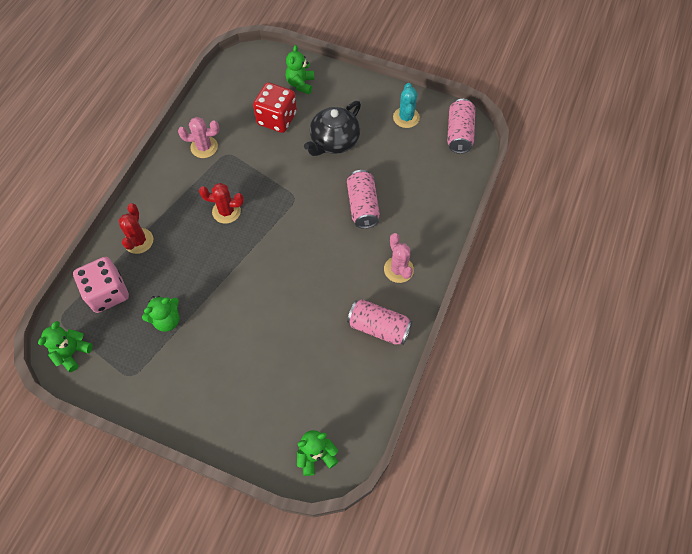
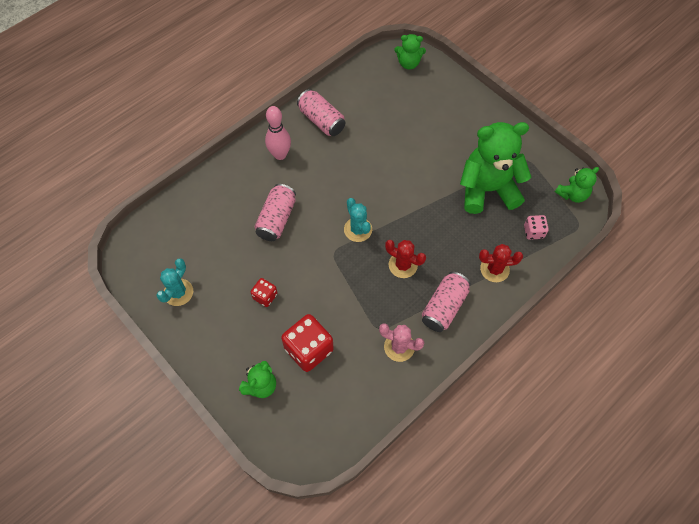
camera: 155 degrees left, 0 degrees up
(107, 293) = (533, 232): pink dice -> pink dice, size x0.53
(138, 241) = (494, 269): red cactus -> red cactus turned 60 degrees clockwise
(167, 320) = (487, 189): green teddy bear -> green teddy bear, size x2.00
(282, 226) = (358, 229): none -> turquoise cactus
(334, 141) = (265, 296): black teapot -> red dice
(398, 269) = (280, 154): pink cactus -> pink bowling pin
(459, 134) = (141, 252): pink can -> pink can (444, 307)

